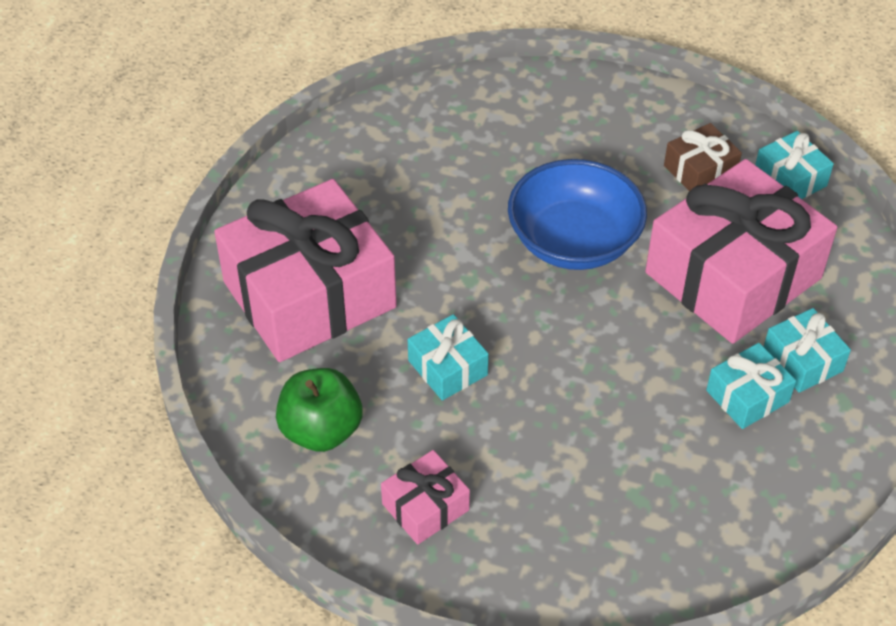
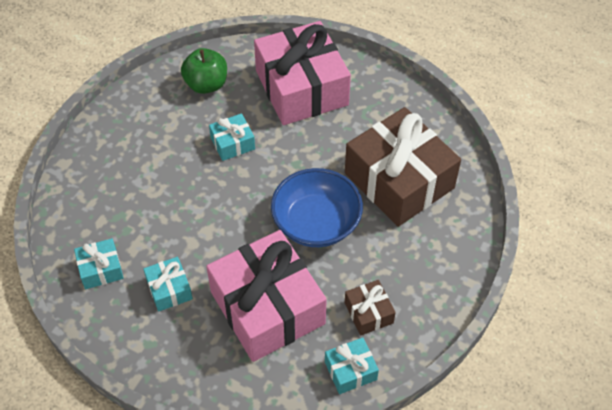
camera: 100 degrees right, 5 degrees up
(425, 507) = (145, 121): pink gift -> none
(472, 160) = (399, 180): none -> brown gift
(802, 361) = (187, 329): turquoise gift -> turquoise gift (101, 269)

